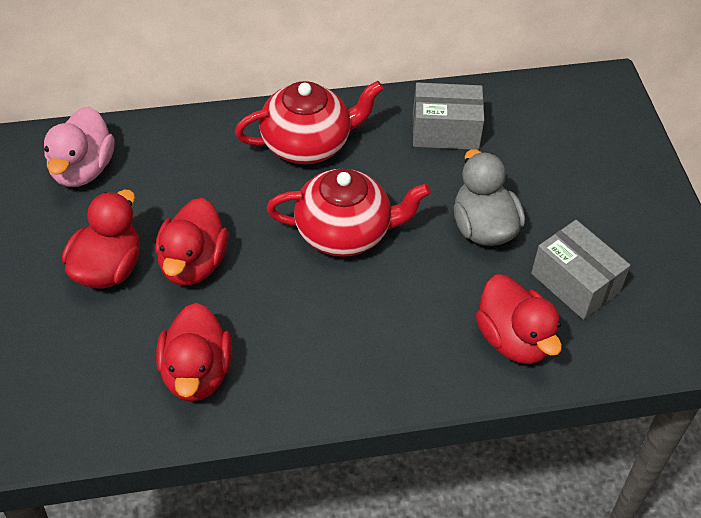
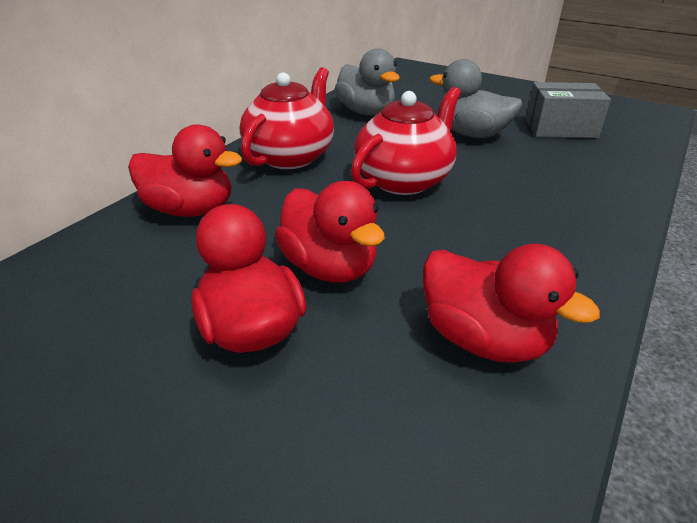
camera: 45 degrees left, 15 degrees down
(82, 169) = (97, 276): pink duck -> none
(445, 131) = (366, 112): grey box -> grey duck
(513, 340) = (595, 165): red duck -> red duck (190, 210)

